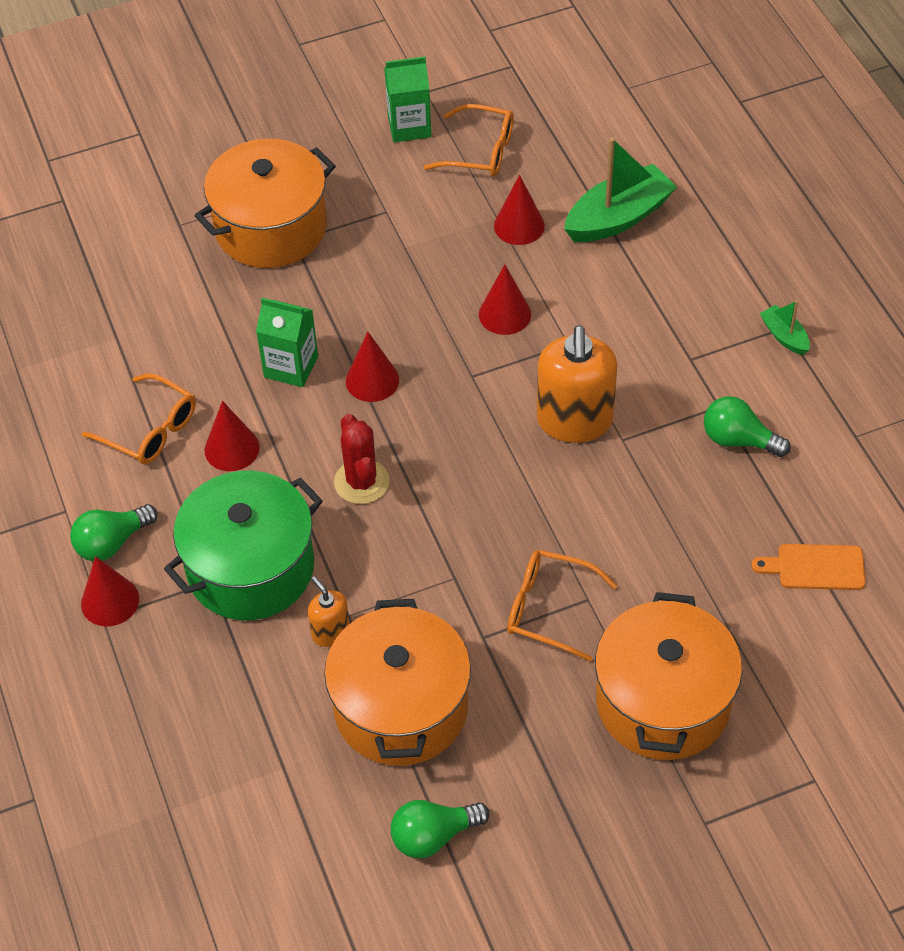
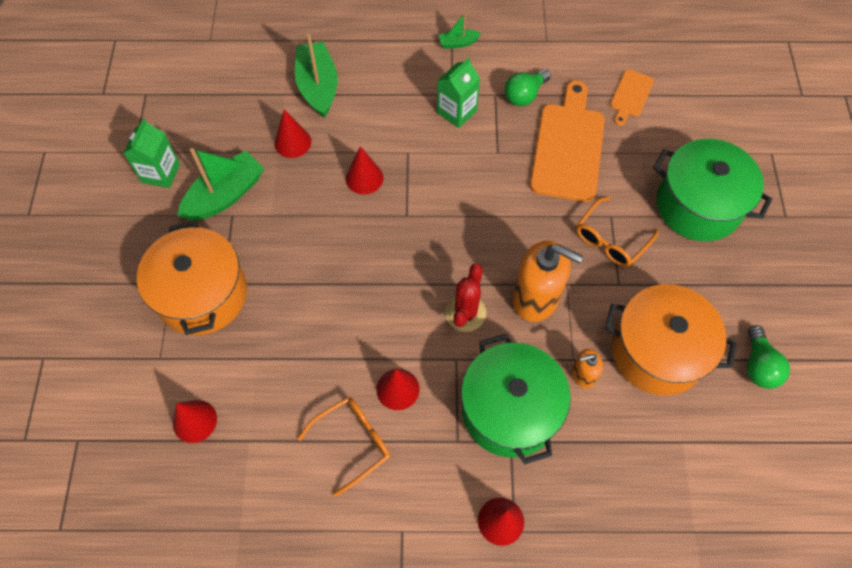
camera: 70 degrees left, 10 degrees up
(112, 543) = (447, 503): green light bulb -> none
(291, 367) = (342, 324): green carton -> green carton (456, 112)
(361, 482) = (465, 313): red cactus -> red cactus turned 75 degrees counterclockwise
(372, 380) = (380, 276): red cone -> red cone (194, 421)
(409, 194) = (225, 195): none -> green boat
(480, 151) = (212, 140): orange glasses -> none
(575, 421) = (471, 172): orange soap dispenser -> orange soap dispenser (536, 298)
(663, 702) = (698, 205): orange pot -> green pot
(677, 516) = (568, 147): none -> orange cutting board

